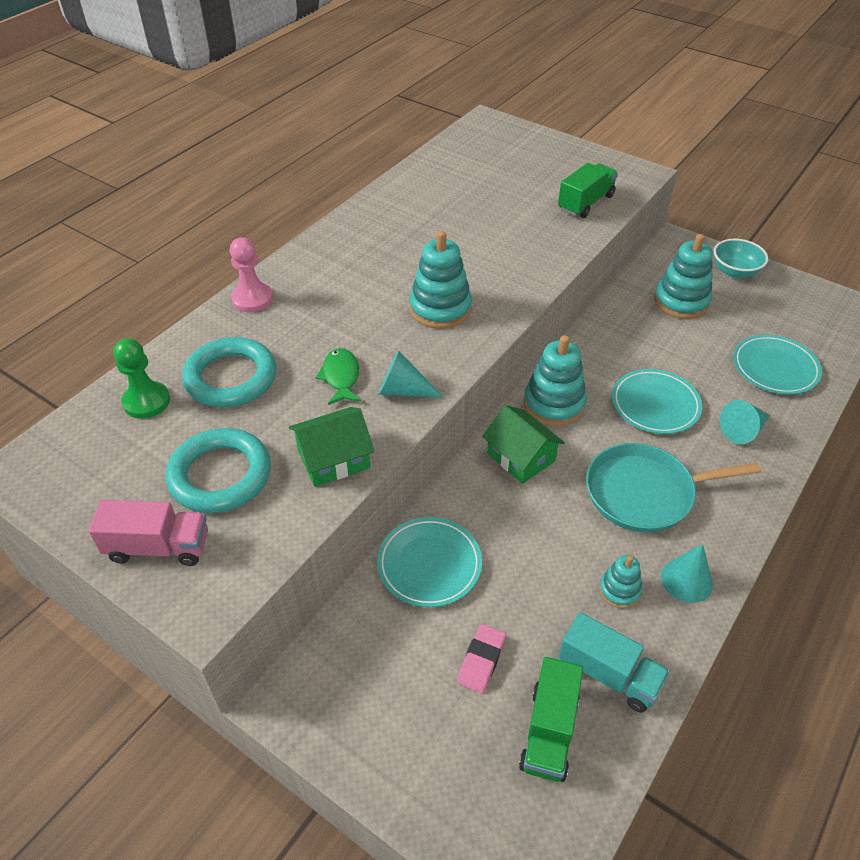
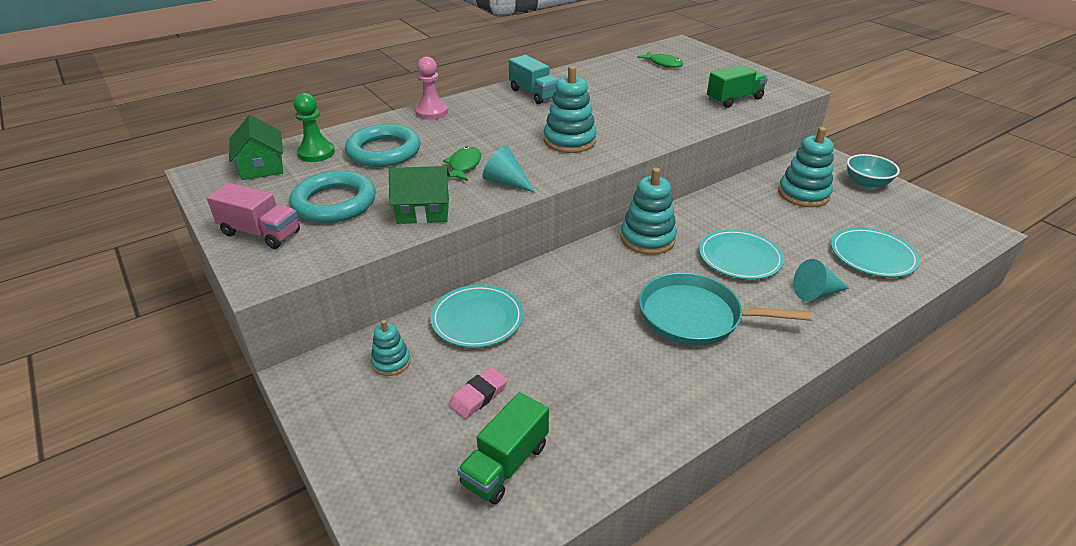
camera: 20 degrees right, 10 degrees down
(483, 159) = (663, 63): none -> green fish
(521, 457) = (597, 267): green house -> green house (261, 166)
(608, 674) = (585, 438): turquoise truck -> turquoise truck (534, 94)
(619, 590) = (631, 379): turquoise stacking toy -> turquoise stacking toy (391, 362)
(686, 580) = (699, 388): turquoise cone -> none

